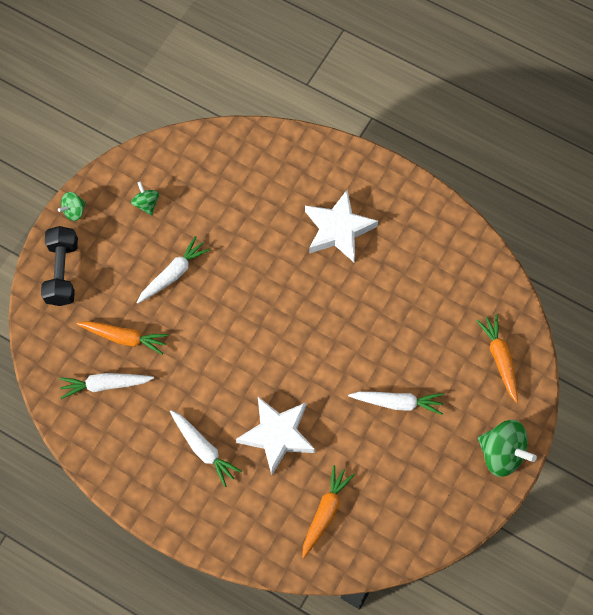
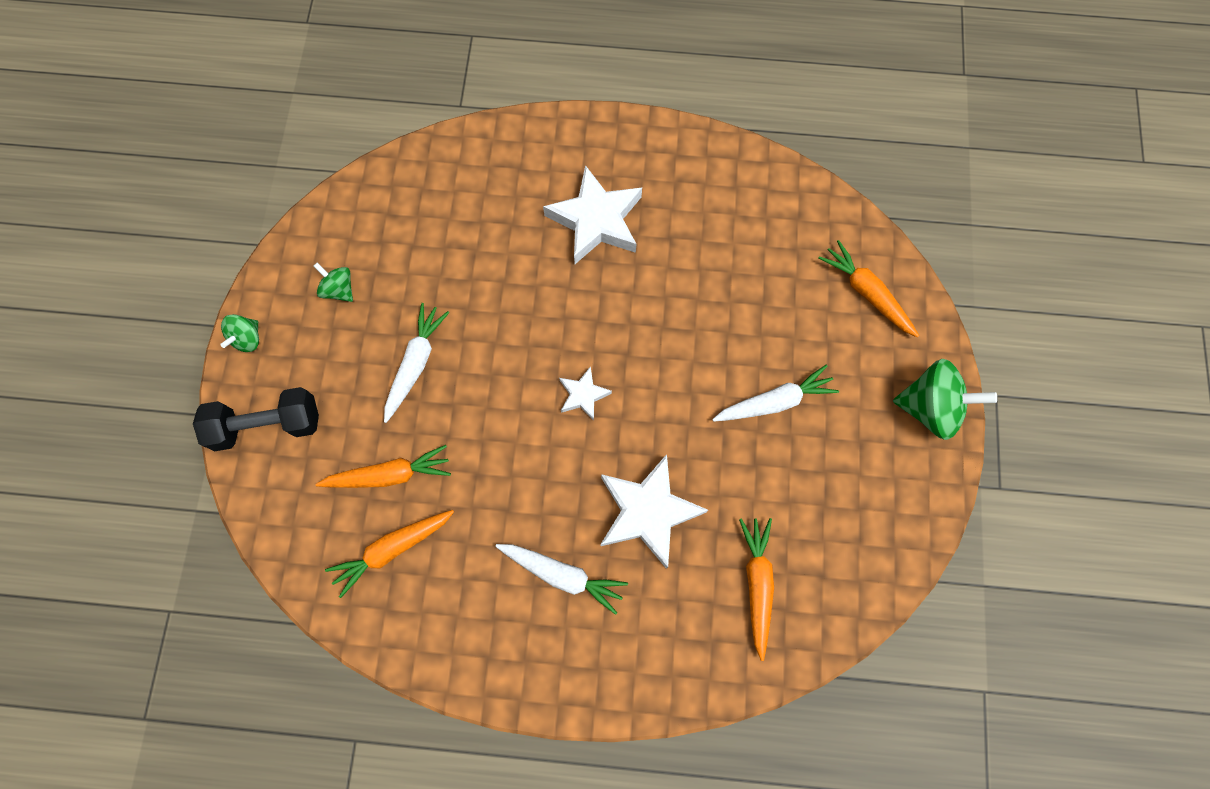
camera: 25 degrees left, 5 degrees up
(62, 272) = (267, 425): black dumbbell -> black dumbbell turned 75 degrees counterclockwise
(105, 385) = (393, 549): white carrot -> orange carrot
(272, 342) = (583, 395): none -> white star

